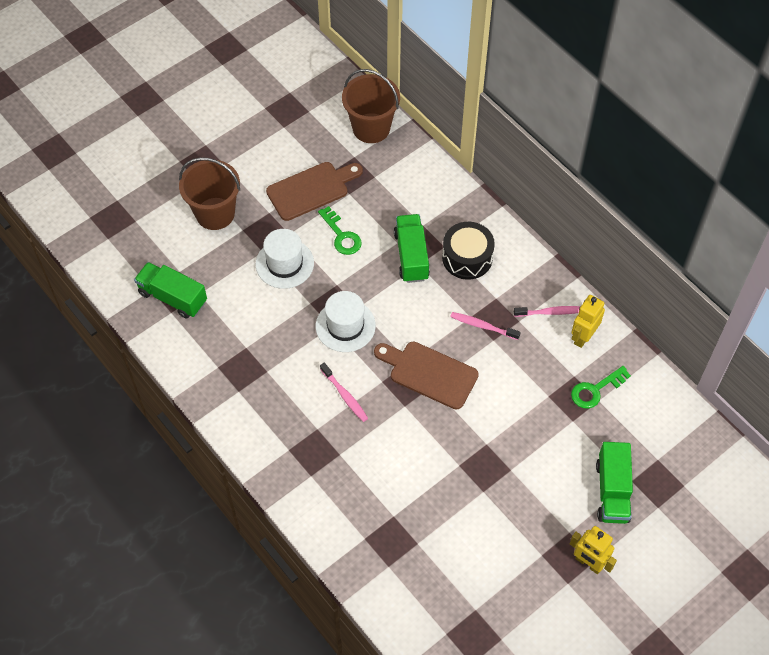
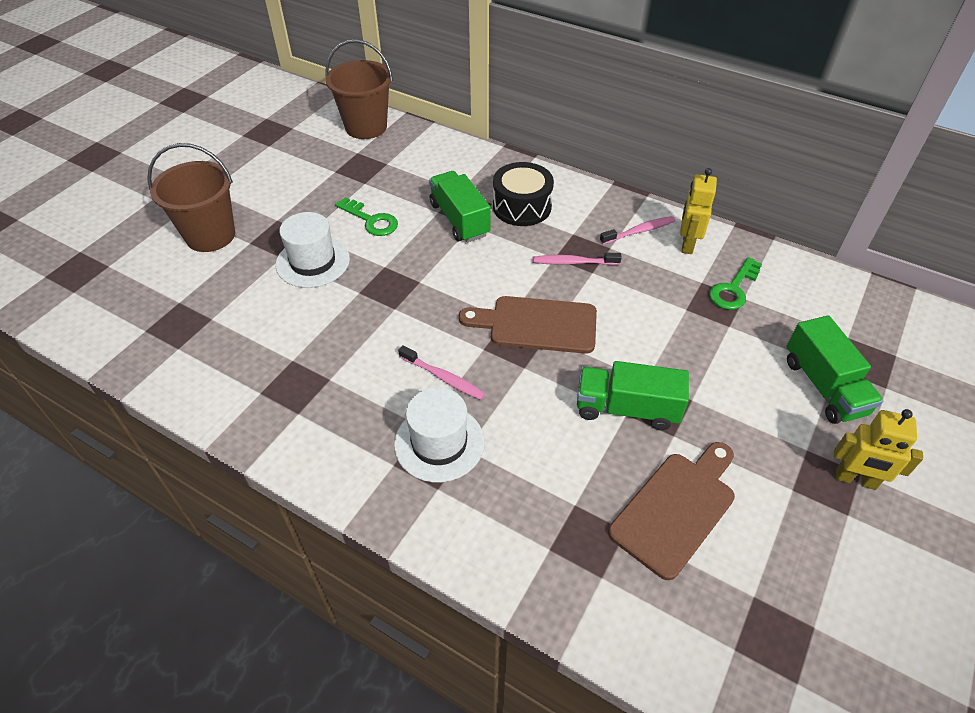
camera: 20 degrees left, 10 degrees down
(173, 297) = (176, 331): green truck -> green truck (626, 408)
(311, 190) = (320, 189): brown cutting board -> brown cutting board (676, 509)
(345, 326) = (412, 304): white hat -> white hat (439, 443)

